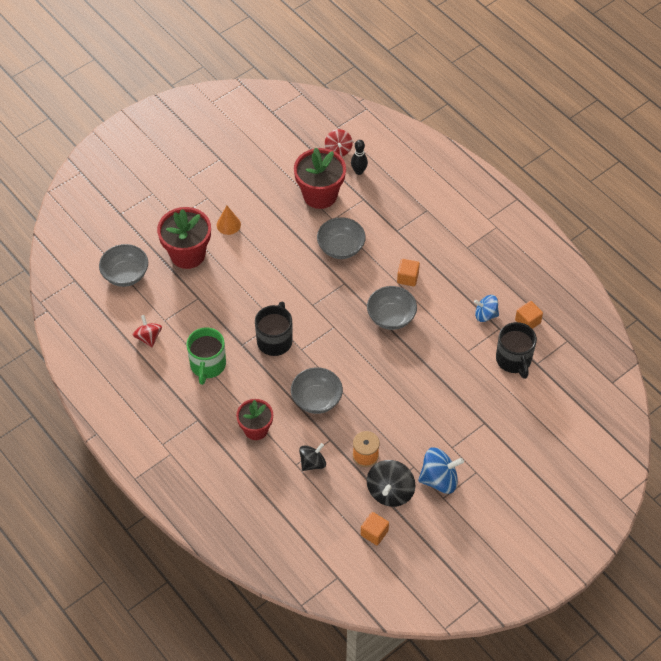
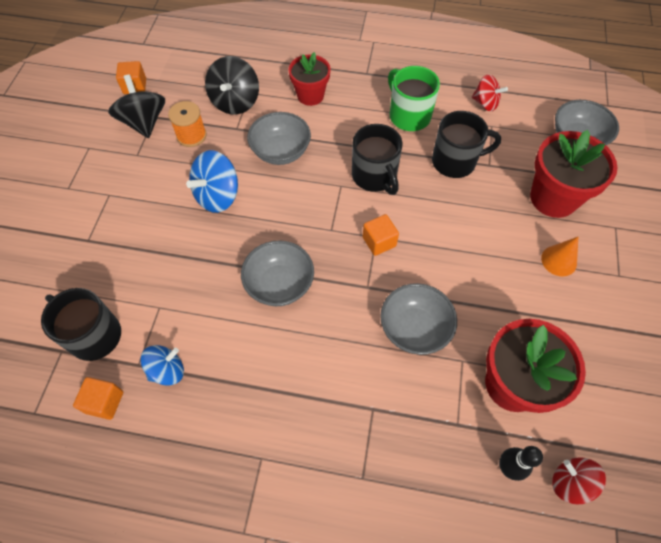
camera: 140 degrees right, 5 degrees up
(216, 314) = (455, 162): none -> black mug
(312, 463) = (235, 102): black spinning top -> black spinning top, size x1.53
(407, 278) = (302, 349): orange cube -> orange cube (379, 242)
(439, 479) = (103, 159): blue spinning top -> blue spinning top (218, 196)

